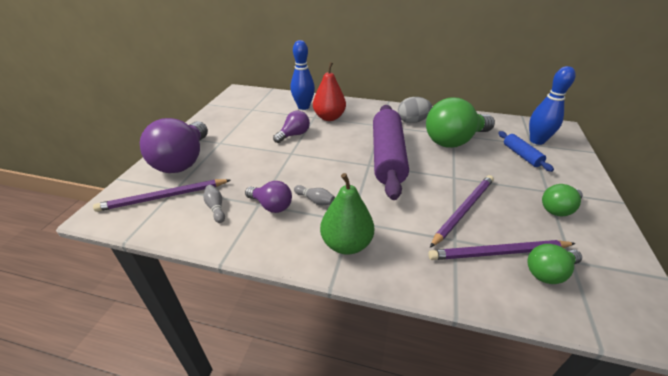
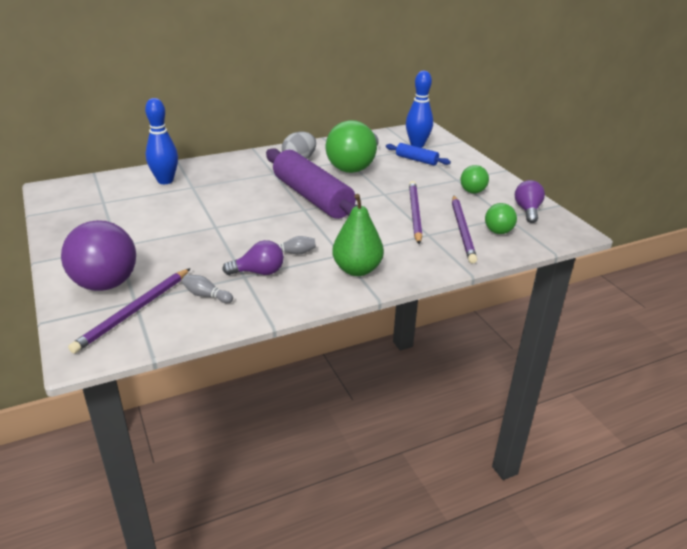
camera: 40 degrees left, 5 degrees down
(294, 135) = (194, 210): purple light bulb -> purple light bulb (527, 210)
(329, 117) = (210, 182): red pear -> none
(498, 253) = (462, 230): purple pencil -> purple pencil turned 45 degrees counterclockwise

